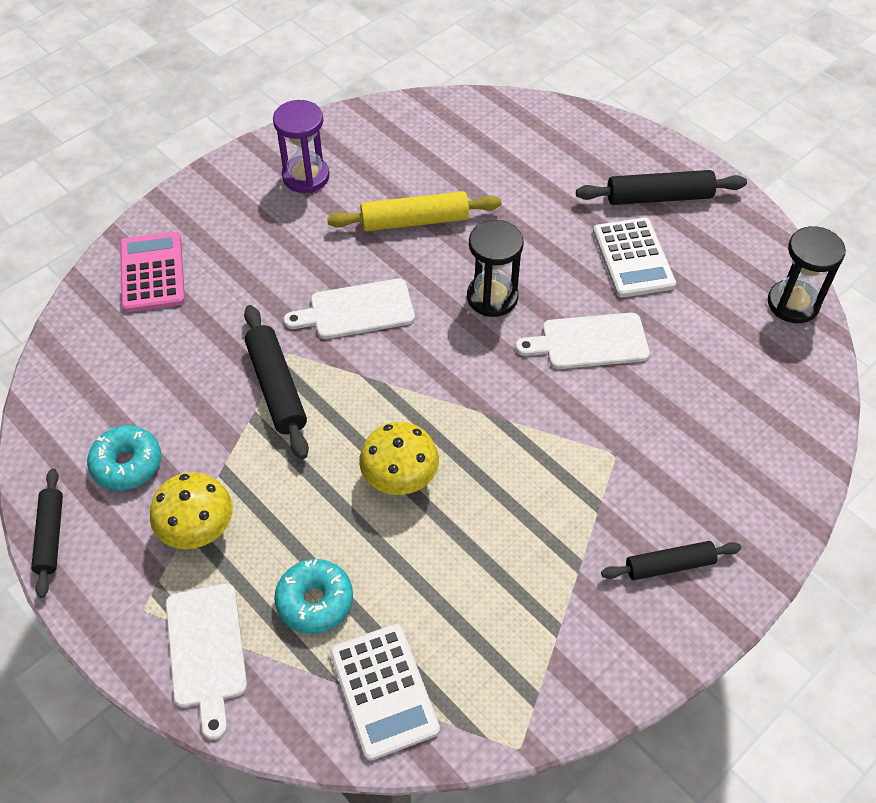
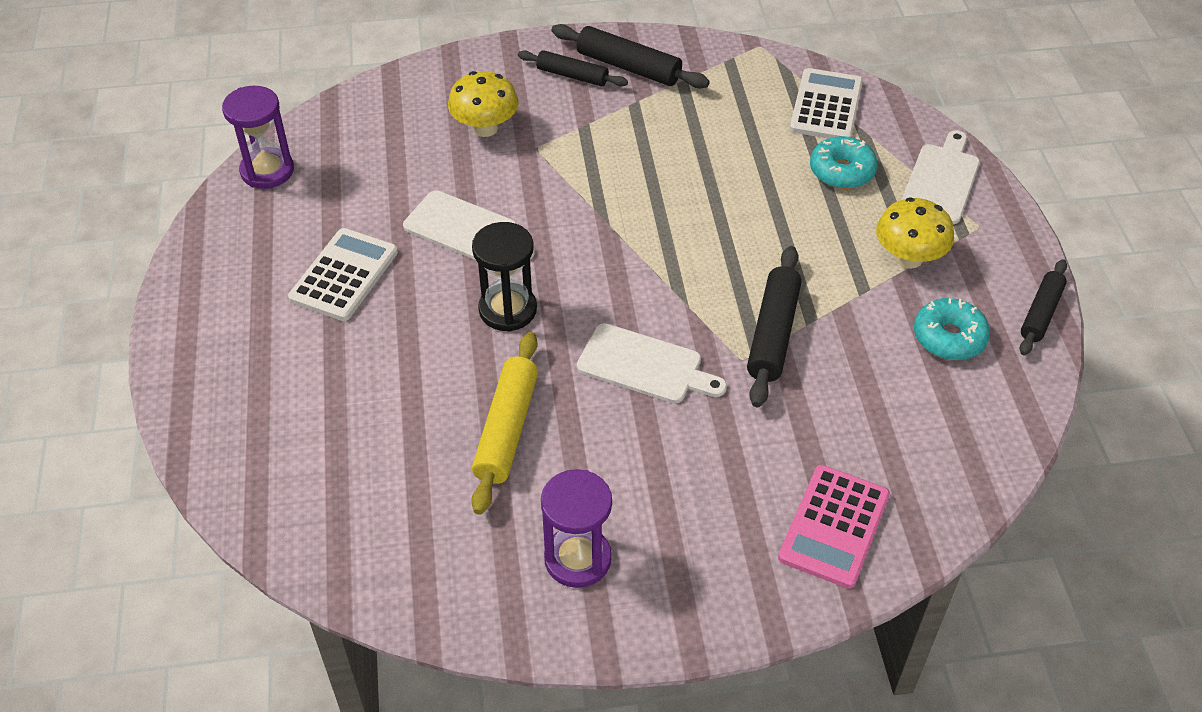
camera: 145 degrees left, 5 degrees down
(400, 478) = (717, 213): yellow mushroom -> yellow mushroom (485, 128)
(414, 221) = (506, 429): yellow rolling pin -> yellow rolling pin turned 75 degrees clockwise
(658, 197) = (246, 317): black rolling pin -> black rolling pin (628, 67)
(793, 304) = (267, 171): black hourglass -> purple hourglass

